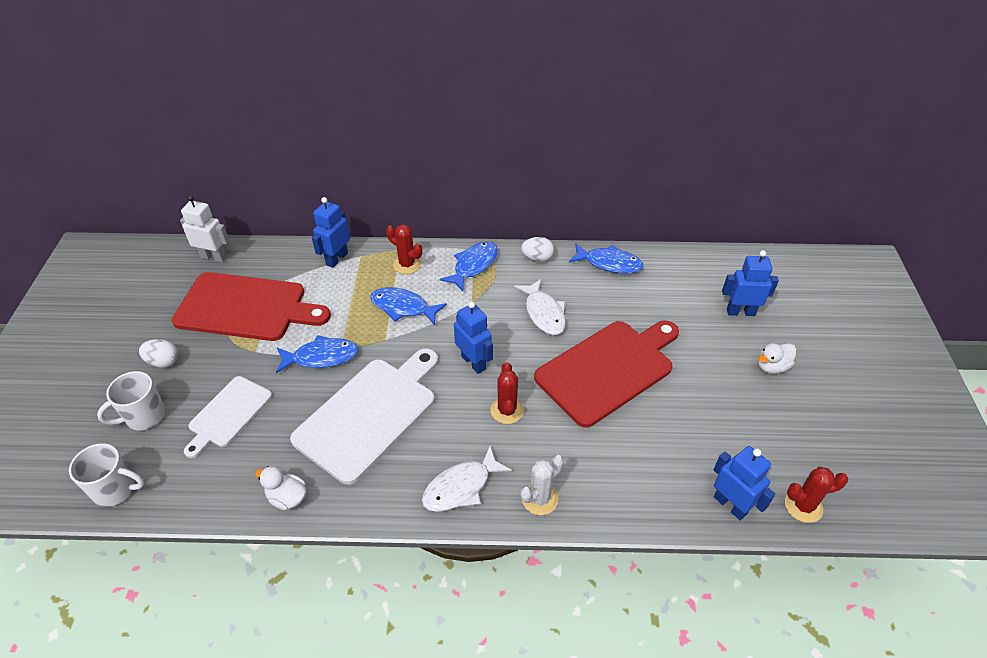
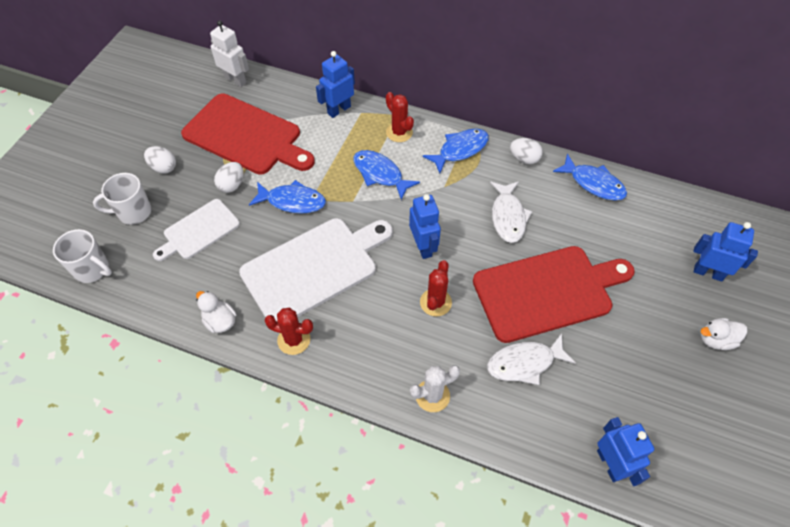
camera: 20 degrees right, 10 degrees up
(249, 359) = (232, 185): none -> white egg
(461, 487) = (367, 361): white fish -> white fish (524, 363)
(803, 506) = (683, 491): red cactus -> red cactus (294, 340)

